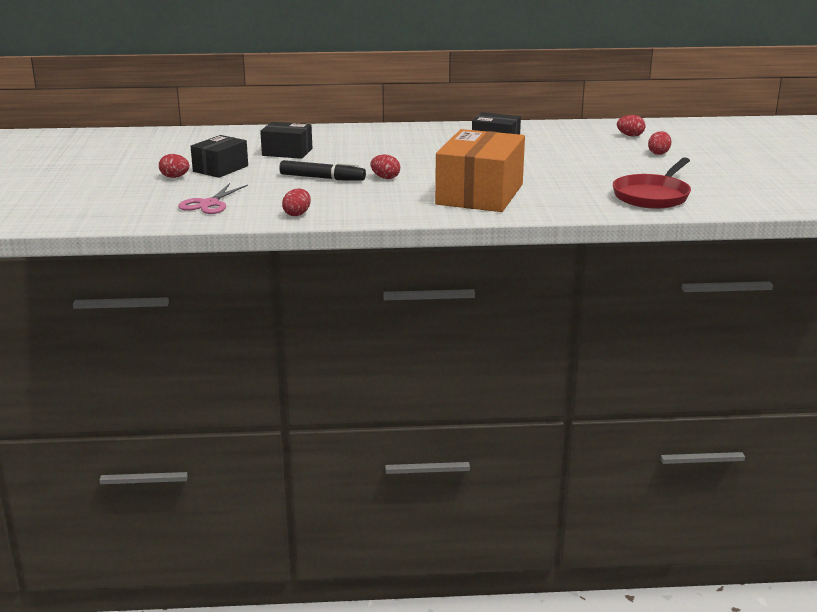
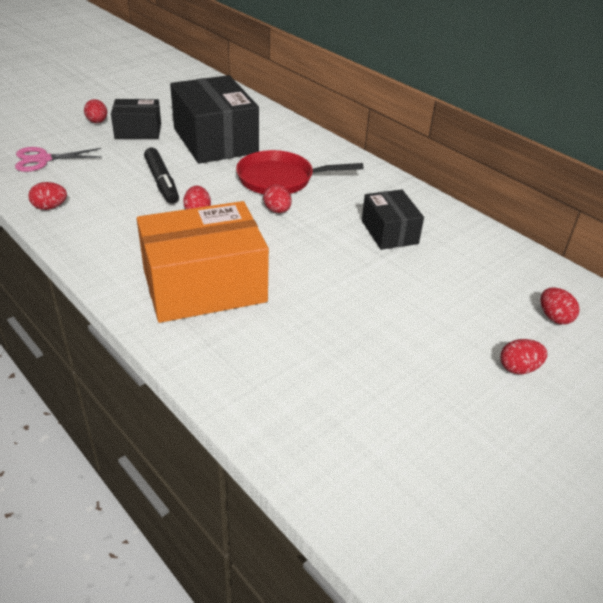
camera: 50 degrees right, 15 degrees up
(287, 152) = (215, 140): black box -> black box, size x1.82
(422, 159) = (277, 210): none -> red egg
(652, 196) = (337, 427): red pan -> red pan (280, 179)

